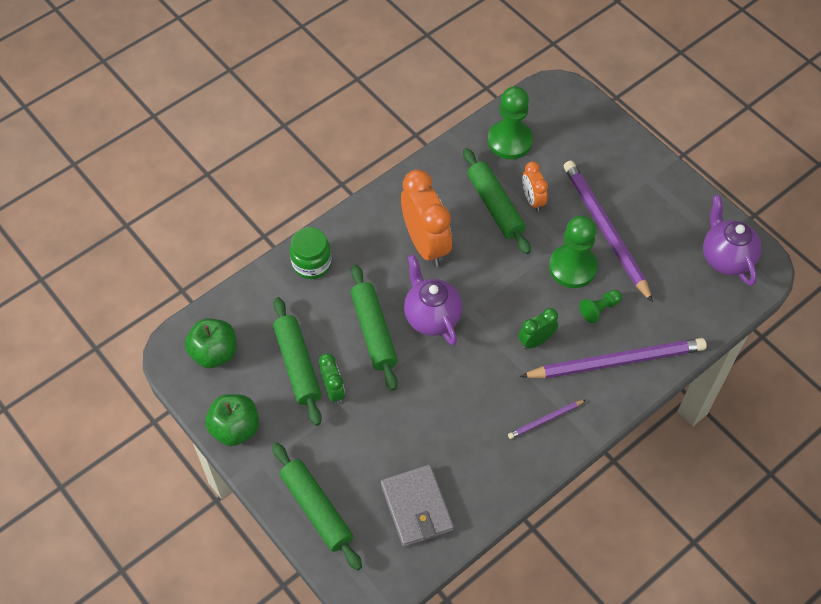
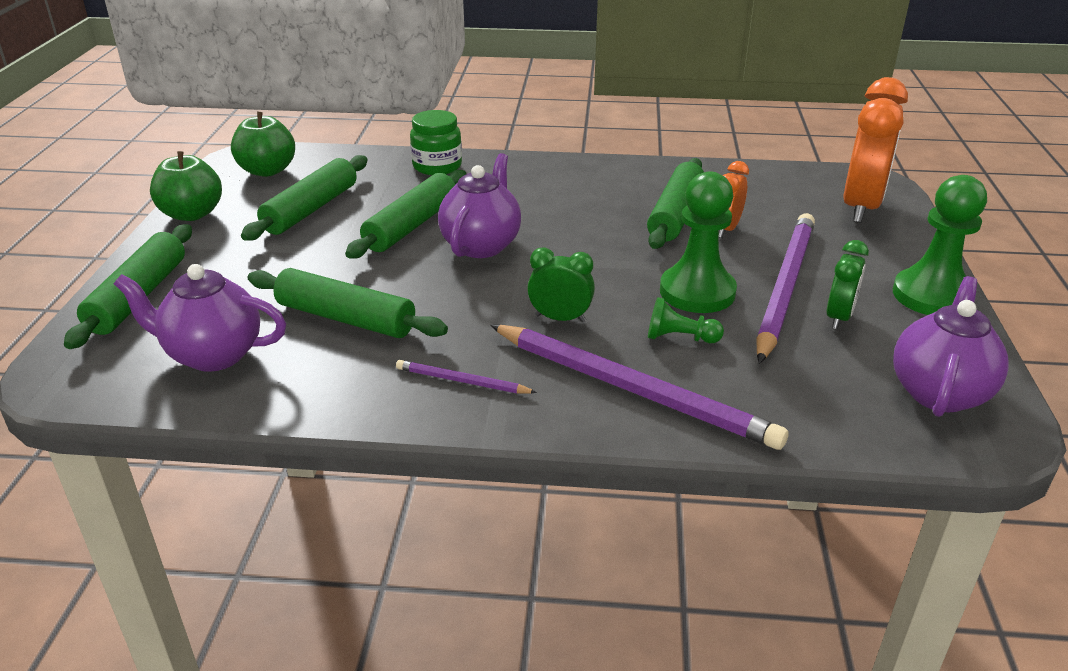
camera: 45 degrees right, 25 degrees down
(333, 390) = (307, 238): green clock -> green clock (839, 317)
(417, 507) = (213, 355): grey wallet -> purple teapot
(425, 244) = (560, 203): orange clock -> orange clock (861, 207)
(441, 429) = (346, 318): none -> green rolling pin
(510, 141) = (762, 186): green pawn -> green pawn (932, 296)

